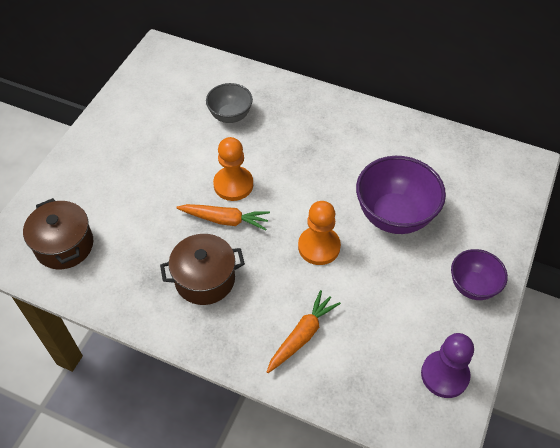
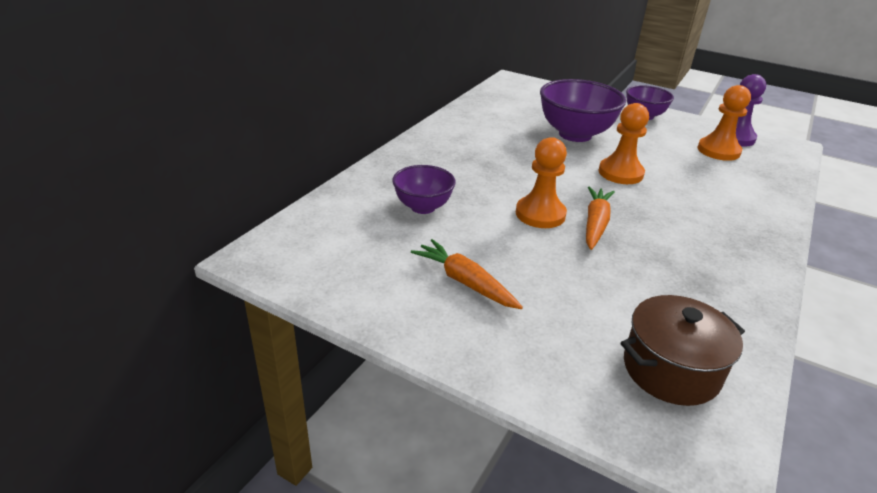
camera: 85 degrees left, 20 degrees down
(205, 279) = (685, 244): brown pot -> none
(230, 116) = (423, 207): grey bowl -> purple bowl
(302, 335) = (730, 192): orange carrot -> orange carrot (465, 282)
(399, 348) = (718, 151): none -> orange pawn

